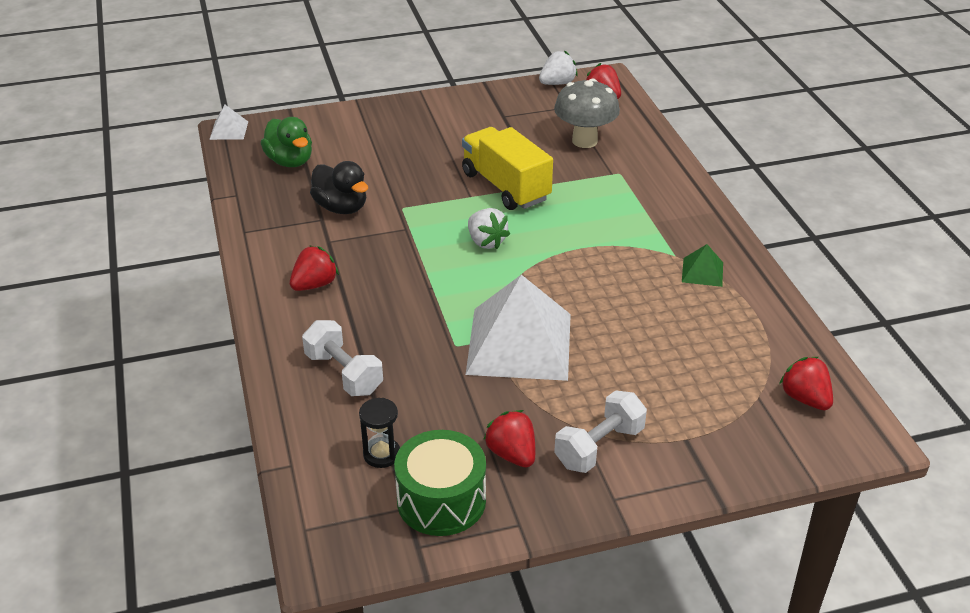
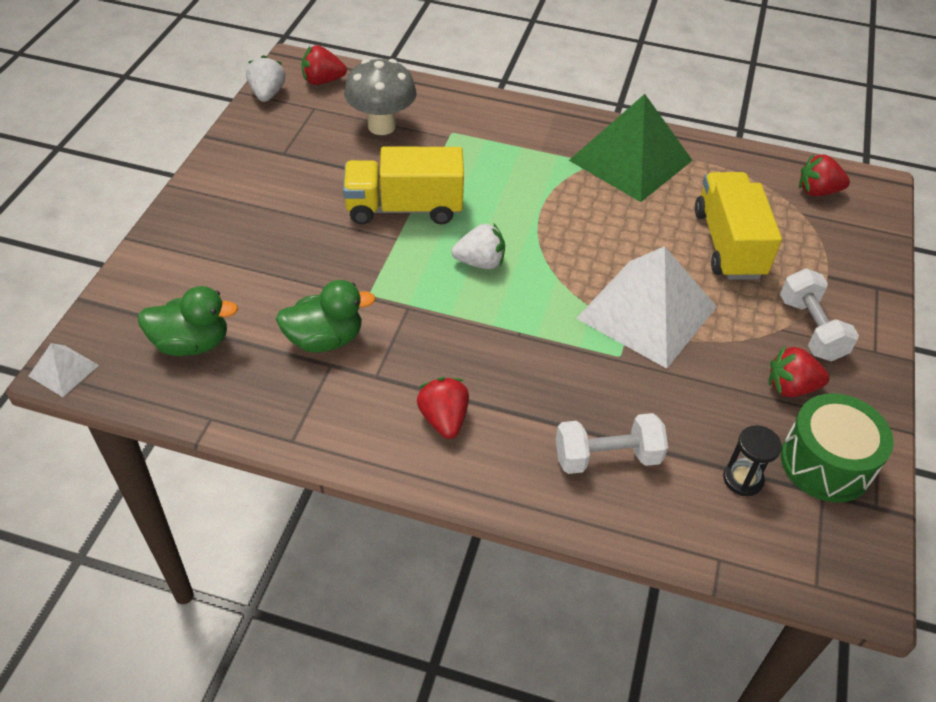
camera: 60 degrees left, 10 degrees up
(341, 207) = (325, 339): black duck -> green duck
(657, 363) = (728, 244): none -> yellow truck
(702, 272) = (631, 160): green pyramid -> green pyramid, size x2.32

